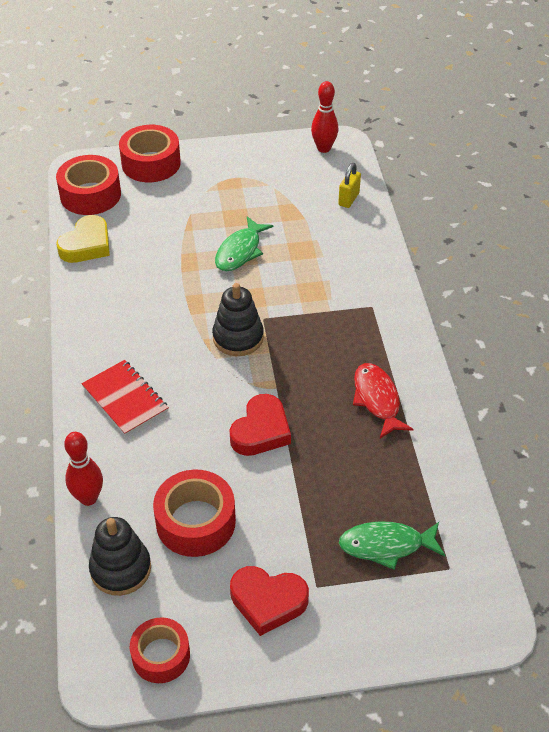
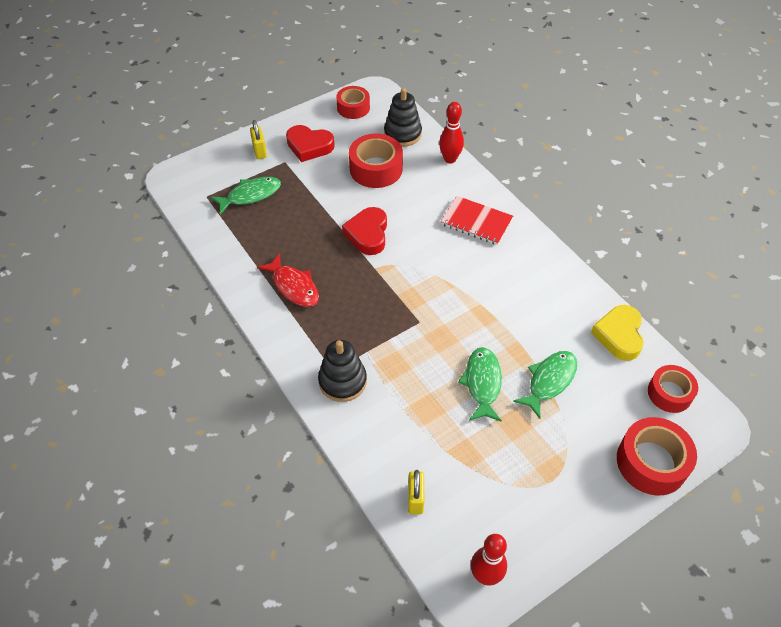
camera: 155 degrees right, 5 degrees up
(90, 195) = (669, 393): red tape -> red tape, size x0.66
(181, 234) = (549, 381): none -> green fish
(238, 337) = (428, 297): black stacking toy -> black stacking toy (342, 381)
(268, 601) = (309, 146): red heart -> red heart turned 150 degrees counterclockwise
(346, 623) = (260, 151): none -> yellow padlock

